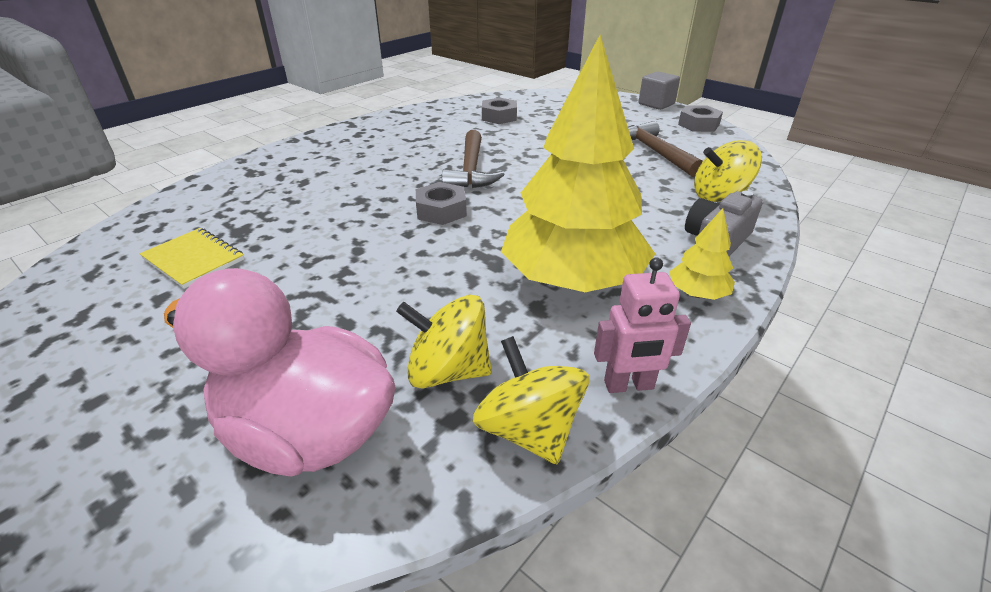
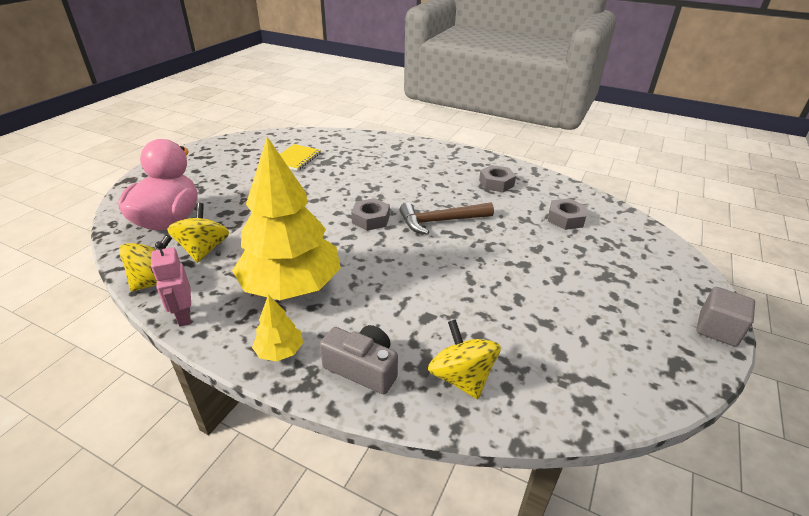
camera: 75 degrees right, 0 degrees up
(654, 152) = (549, 328): brown hammer -> none
(698, 125) = (673, 370): grey nut -> grey nut (496, 183)

